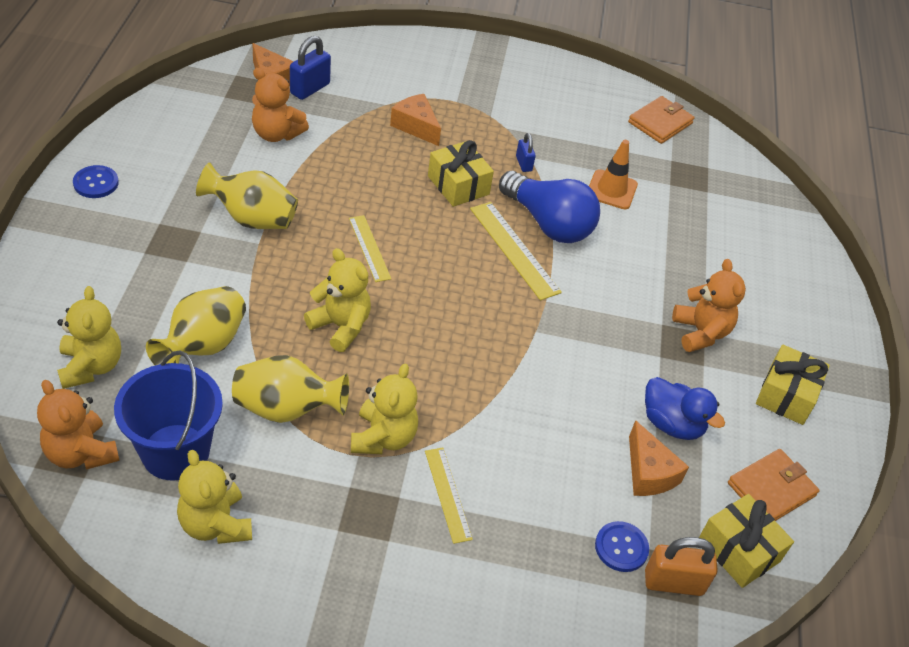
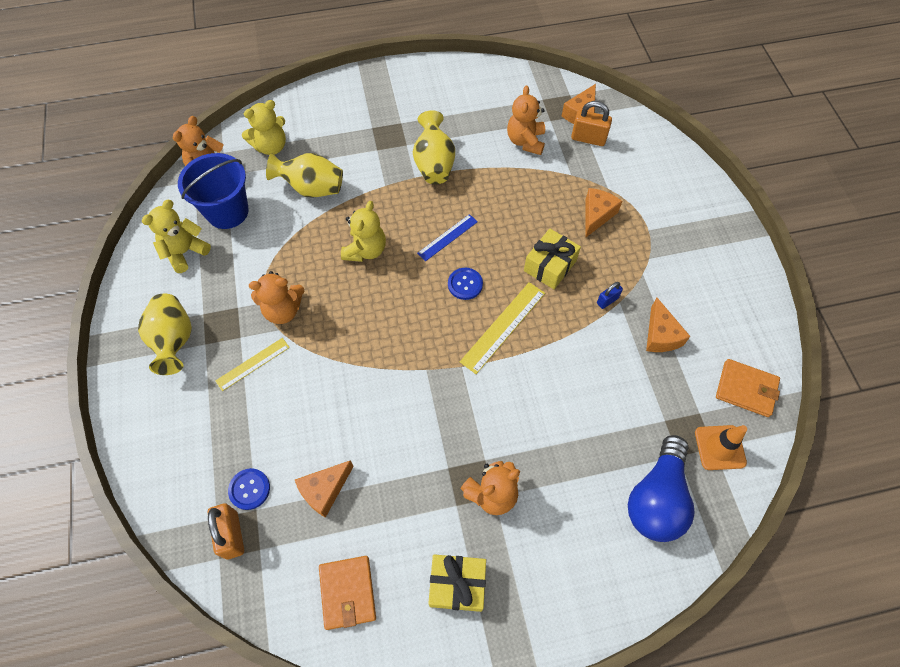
camera: 75 degrees right, 15 degrees up
(96, 183) = (415, 79): blue button -> blue button (465, 284)
(286, 409) = (283, 250): yellow vase -> yellow vase (174, 341)
(310, 89) = (588, 138): blue padlock -> orange padlock
(369, 248) = (447, 237): yellow ruler -> blue ruler
(383, 437) = (283, 310): yellow teddy bear -> orange teddy bear
(548, 223) = (548, 340): blue light bulb -> blue light bulb (656, 498)
(581, 147) = (660, 335): none -> orange cheese
(611, 190) = (622, 375): orange traffic cone -> orange traffic cone (720, 447)
(672, 424) = (380, 495): blue duck -> none
(739, 550) = (277, 578): yellow gift -> none
(771, 489) = (347, 592): orange wallet -> orange wallet turned 45 degrees clockwise

